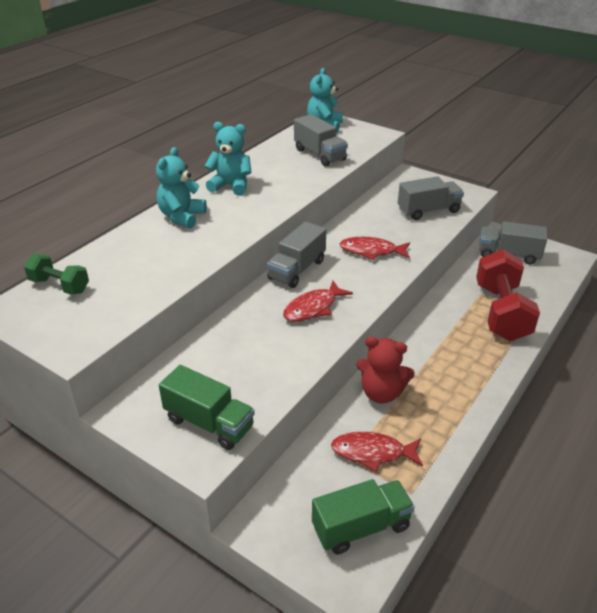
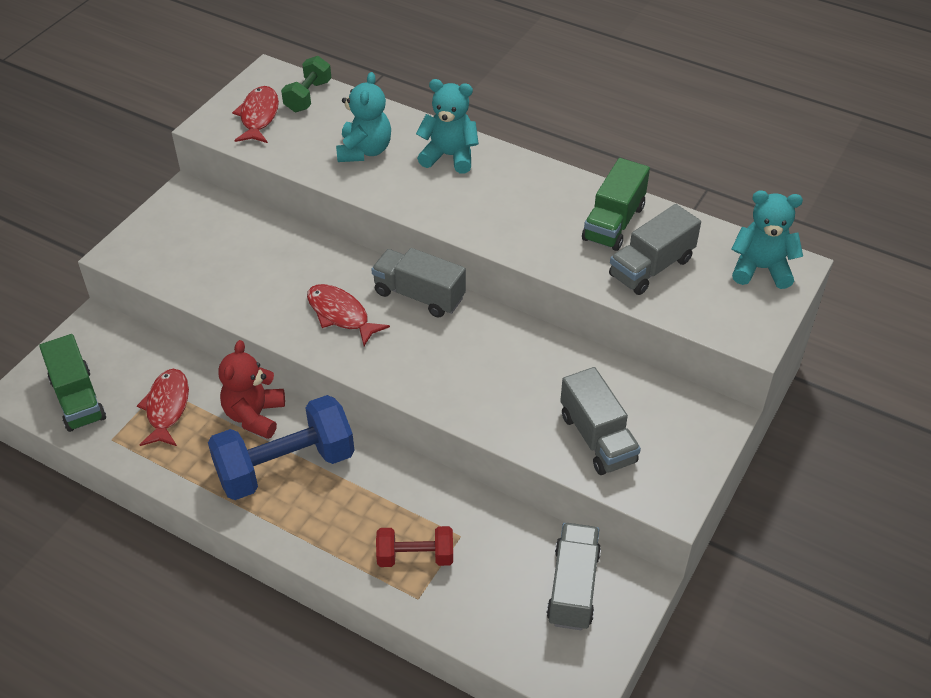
camera: 85 degrees right, 10 degrees up
(209, 423) = (163, 251): green truck -> green truck (613, 223)
(231, 186) = (534, 187): turquoise teddy bear -> turquoise teddy bear (364, 151)
(371, 251) = (471, 368): red fish -> red fish (259, 116)
(432, 374) = (285, 466): none -> blue dumbbell
(501, 312) = (415, 556): red dumbbell -> red dumbbell, size x0.54

